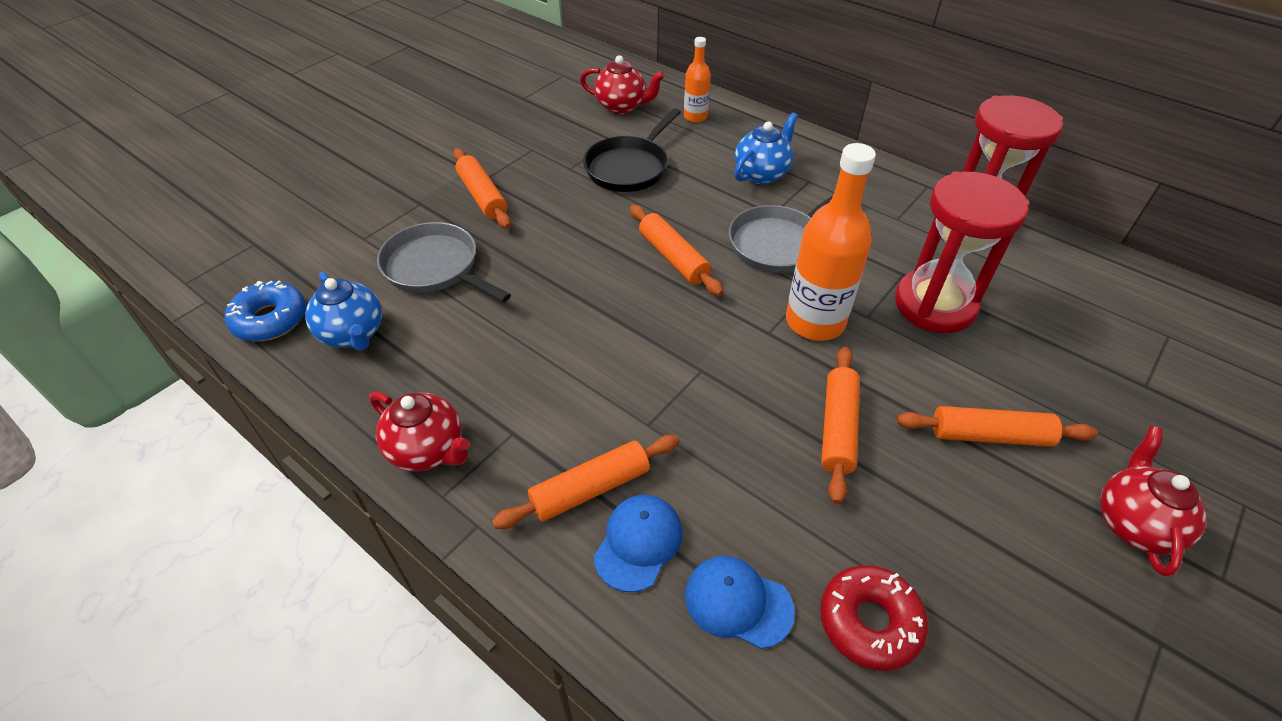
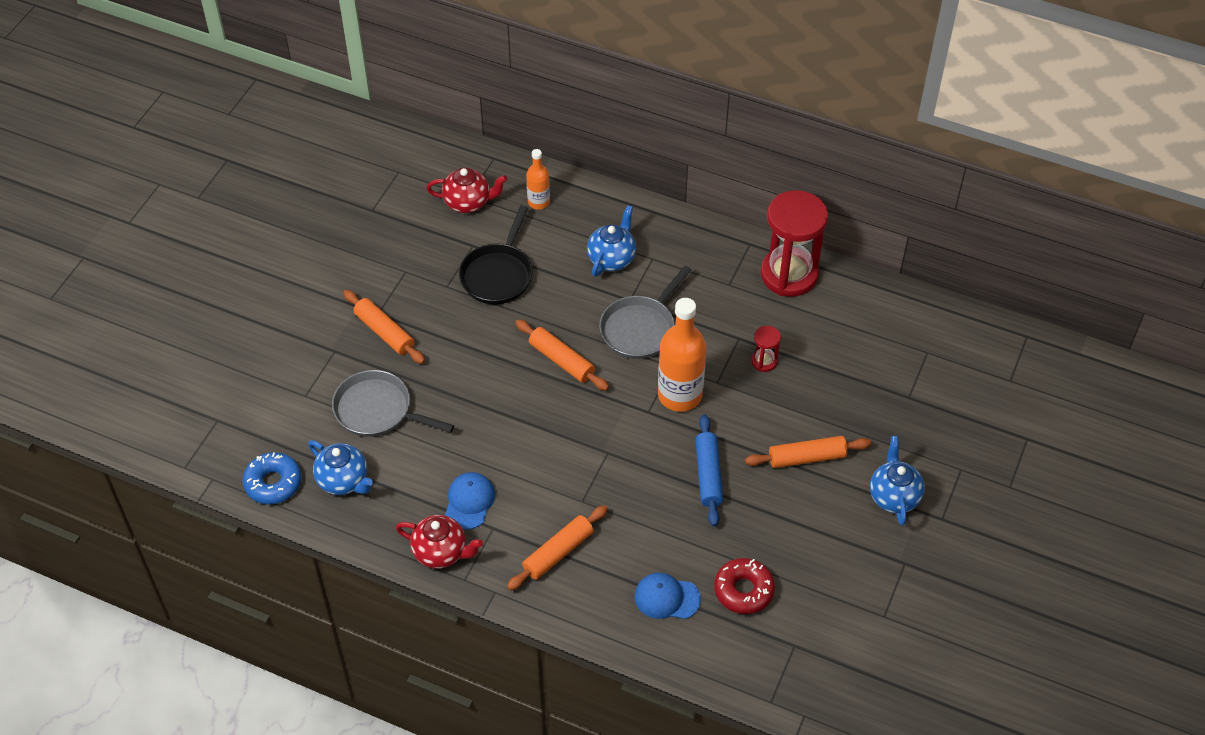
camera: 15 degrees left, 5 degrees up
(638, 543) = (599, 578): blue cap -> blue cap (469, 502)
(837, 428) = (708, 475): orange rolling pin -> blue rolling pin
(934, 305) = (764, 361): red hourglass -> red hourglass, size x0.44
(1133, 523) = (894, 496): red teapot -> blue teapot

